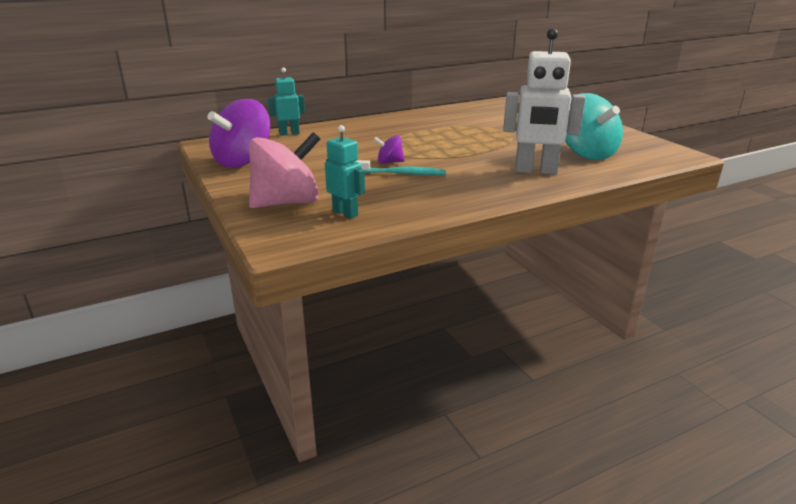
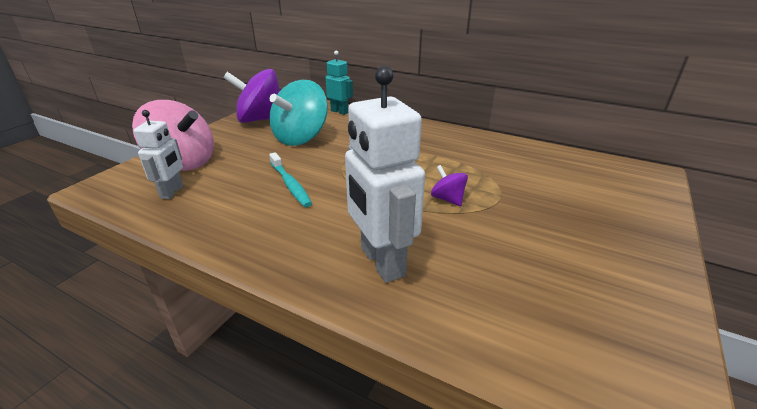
camera: 55 degrees right, 5 degrees up
(345, 213) = (172, 192): turquoise robot -> white robot
(389, 162) = (315, 169): purple spinning top -> purple spinning top (447, 199)
(586, 153) = (504, 286): turquoise spinning top -> turquoise spinning top (301, 138)

